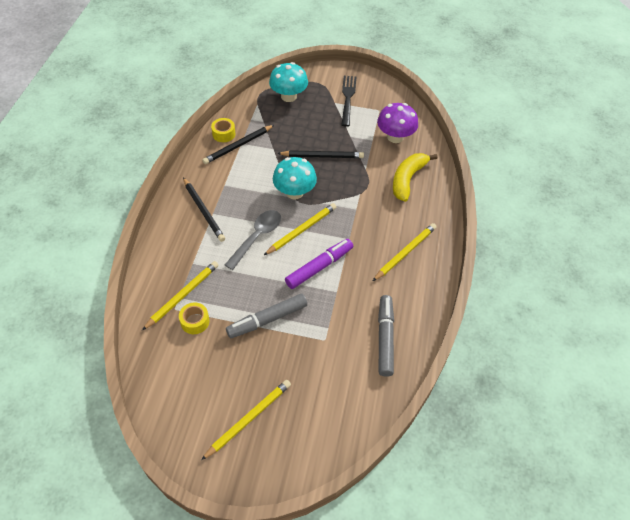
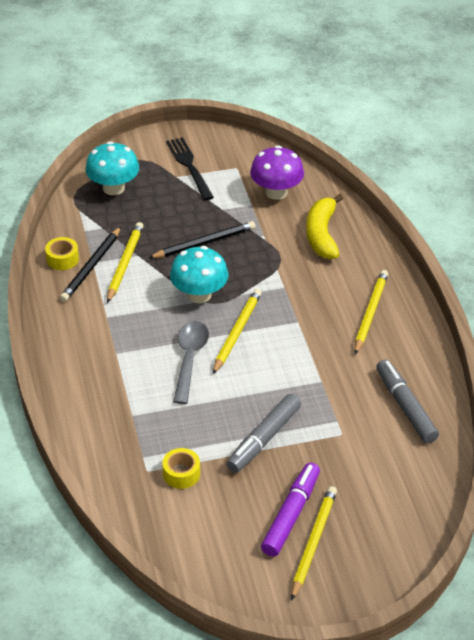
camera: 25 degrees left, 10 degrees down
(182, 296) = (146, 453): yellow pencil -> yellow pencil (125, 264)
(203, 211) = (102, 354): black pencil -> none
(319, 267) = (284, 363): purple marker -> purple marker (291, 514)

